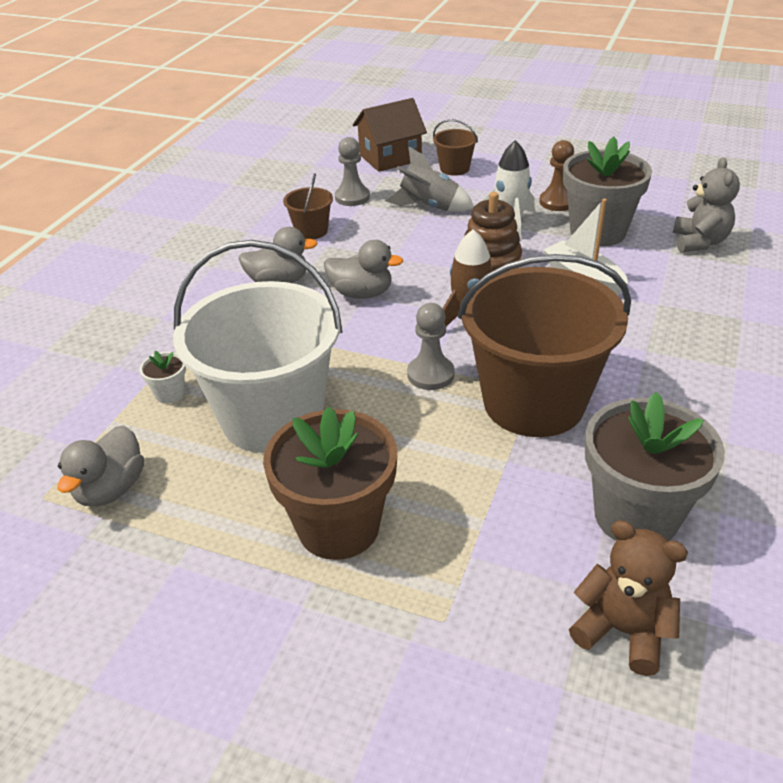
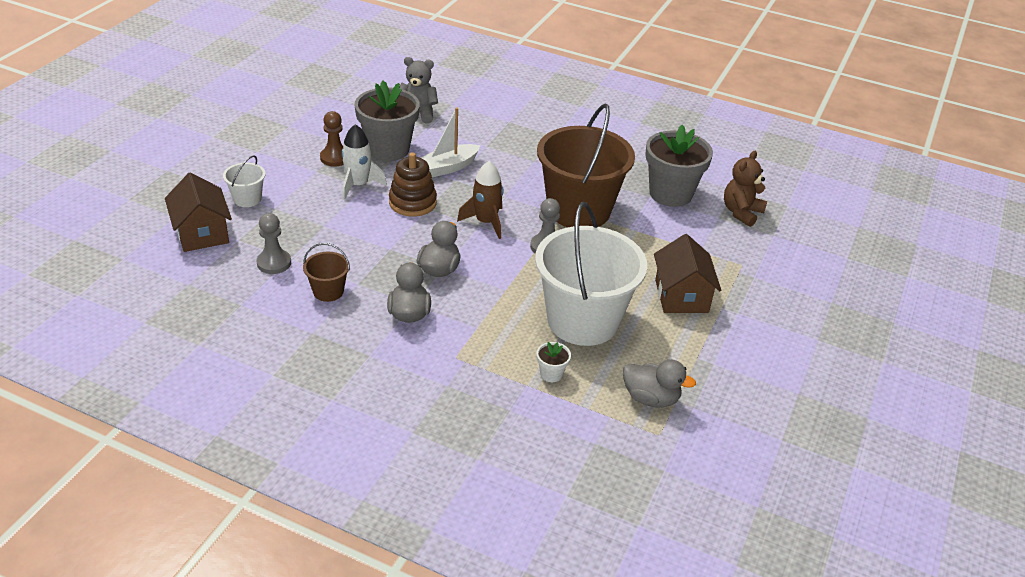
camera: 90 degrees left, 0 degrees up
(338, 526) = (681, 296): brown flower pot -> brown house
(429, 207) = (313, 221): grey rocket -> none
(454, 168) = (247, 199): brown bucket -> white bucket

